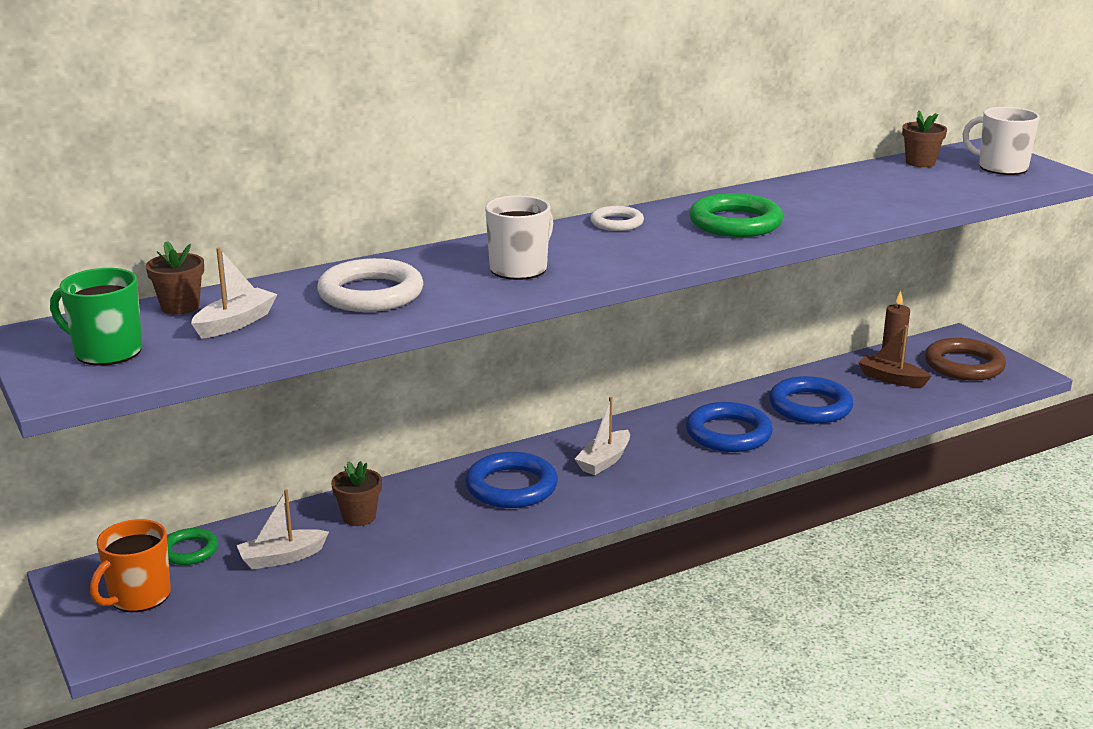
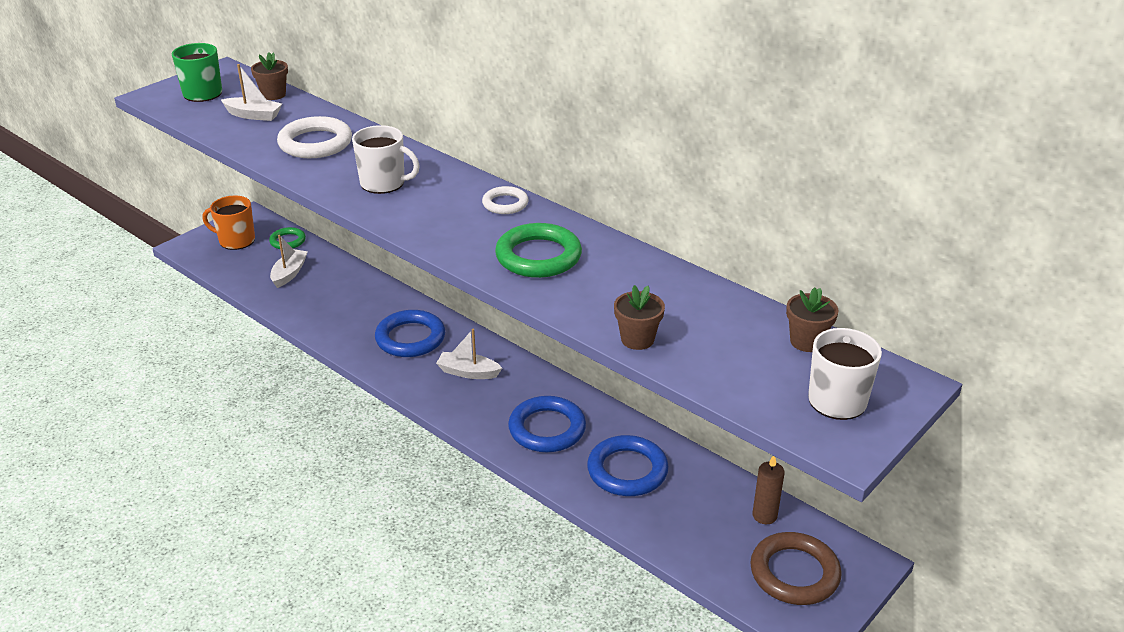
camera: 70 degrees right, 10 degrees up
(282, 558) = (289, 273): white boat -> white boat turned 60 degrees clockwise
(359, 517) = (346, 287): brown flower pot -> brown flower pot (637, 339)
(891, 379) = (722, 519): brown boat -> none

